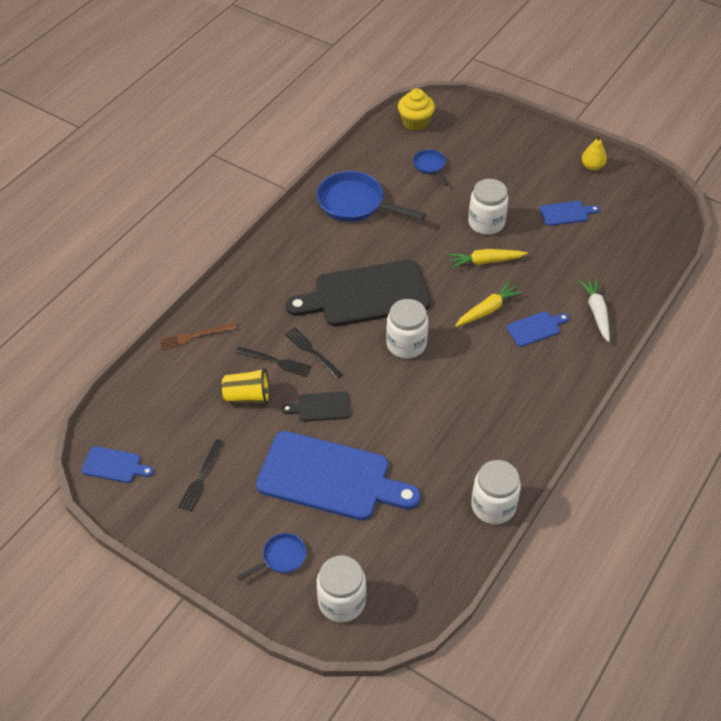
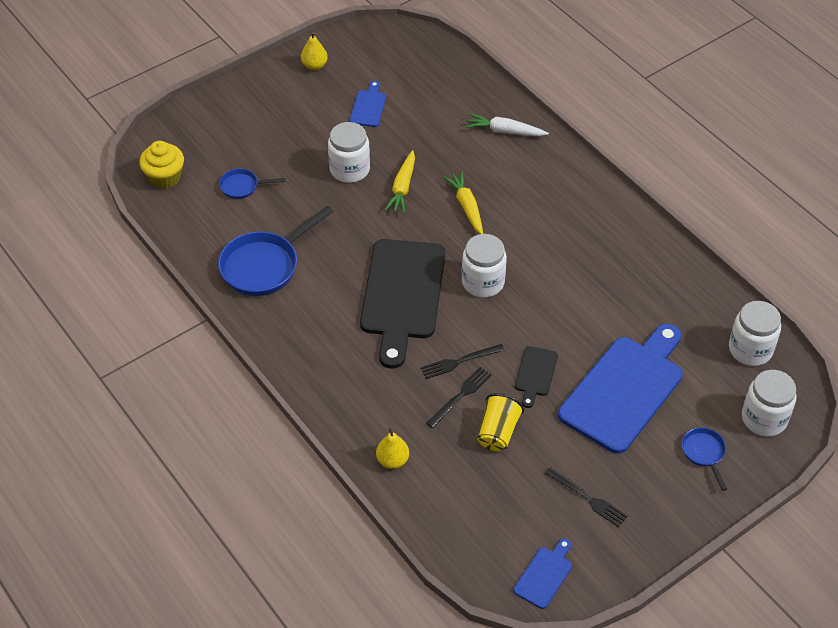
camera: 70 degrees left, 0 degrees up
(195, 336) = (392, 460): brown fork -> yellow pear
(493, 506) = (696, 278): white jar -> white jar (750, 349)
(535, 328) = (505, 180): blue cutting board -> none

